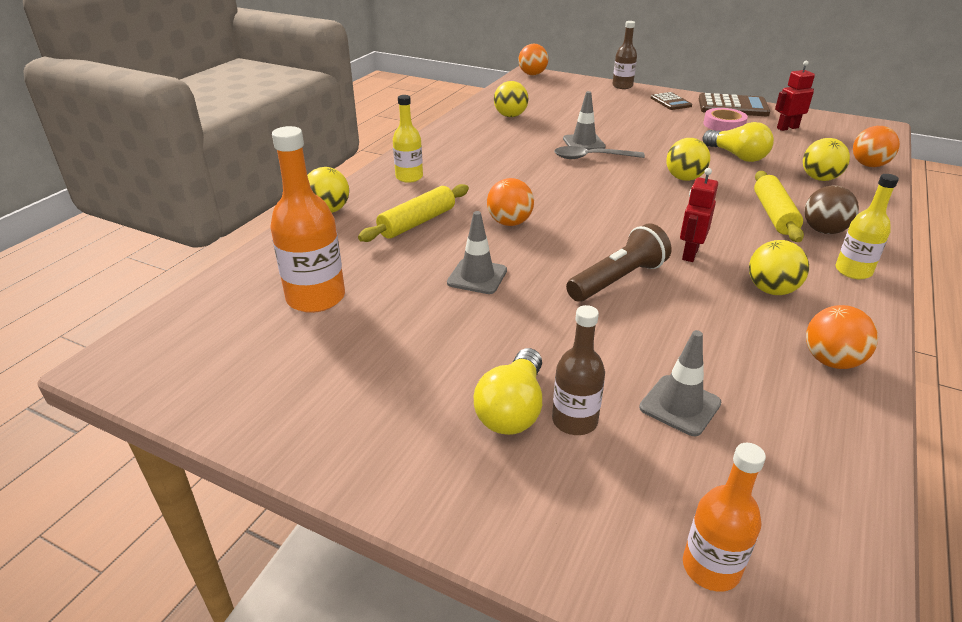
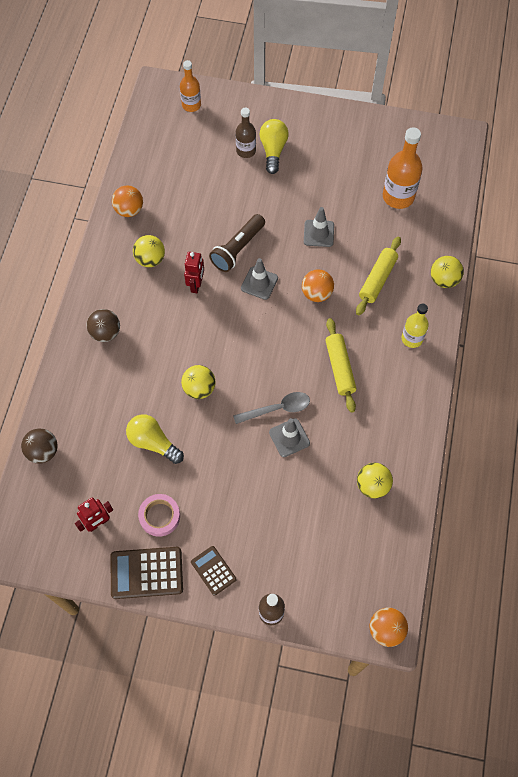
camera: 165 degrees right, 30 degrees up
(680, 405) = (202, 168): grey traffic cone -> grey traffic cone (259, 283)
(774, 214) = (136, 347): yellow rolling pin -> yellow rolling pin (340, 368)
(819, 178) = (91, 414): yellow ball -> none
(853, 271) = (98, 289): yellow bottle -> none
(868, 165) = (43, 451): orange ball -> brown ball

